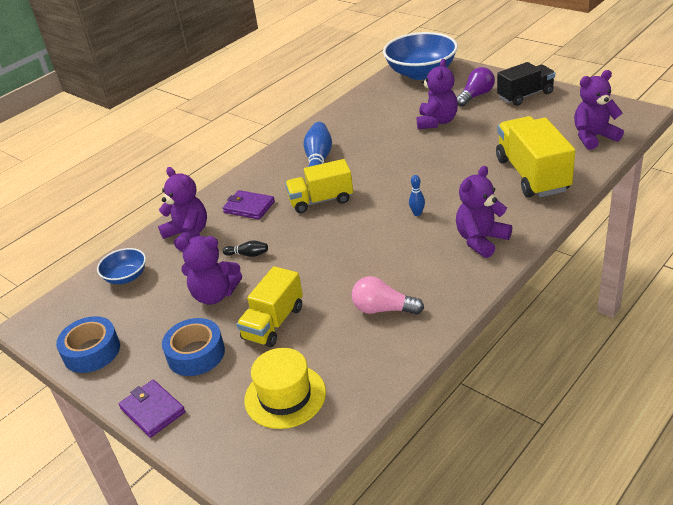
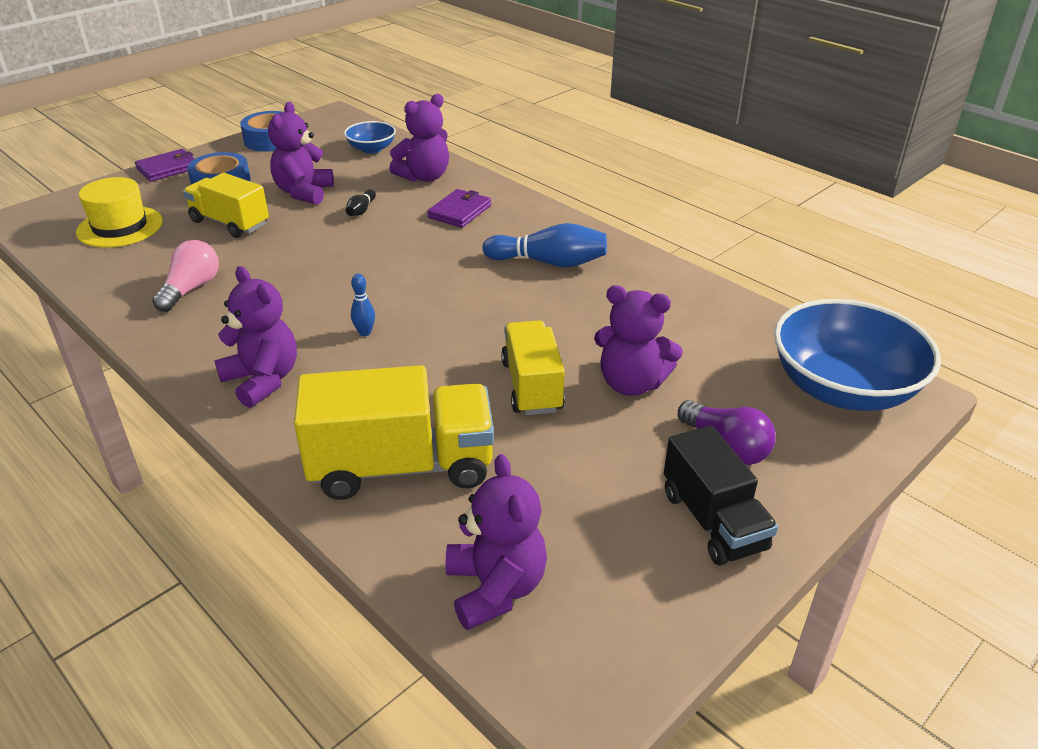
camera: 90 degrees right, 0 degrees up
(321, 200) = (444, 260): yellow truck -> yellow truck (532, 386)

